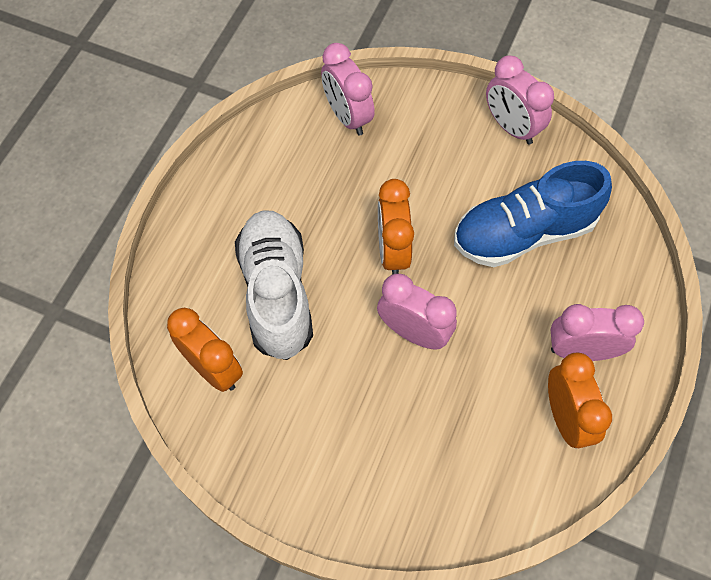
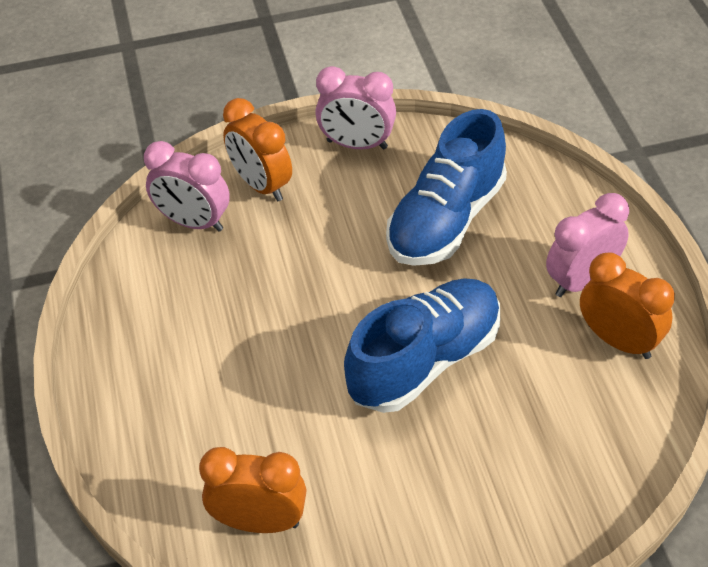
camera: 35 degrees left, 15 degrees down
(276, 293) = (262, 413): white shoe -> none
(392, 251) = (342, 307): orange clock -> orange clock (261, 185)
(413, 332) = (424, 361): pink clock -> blue shoe

